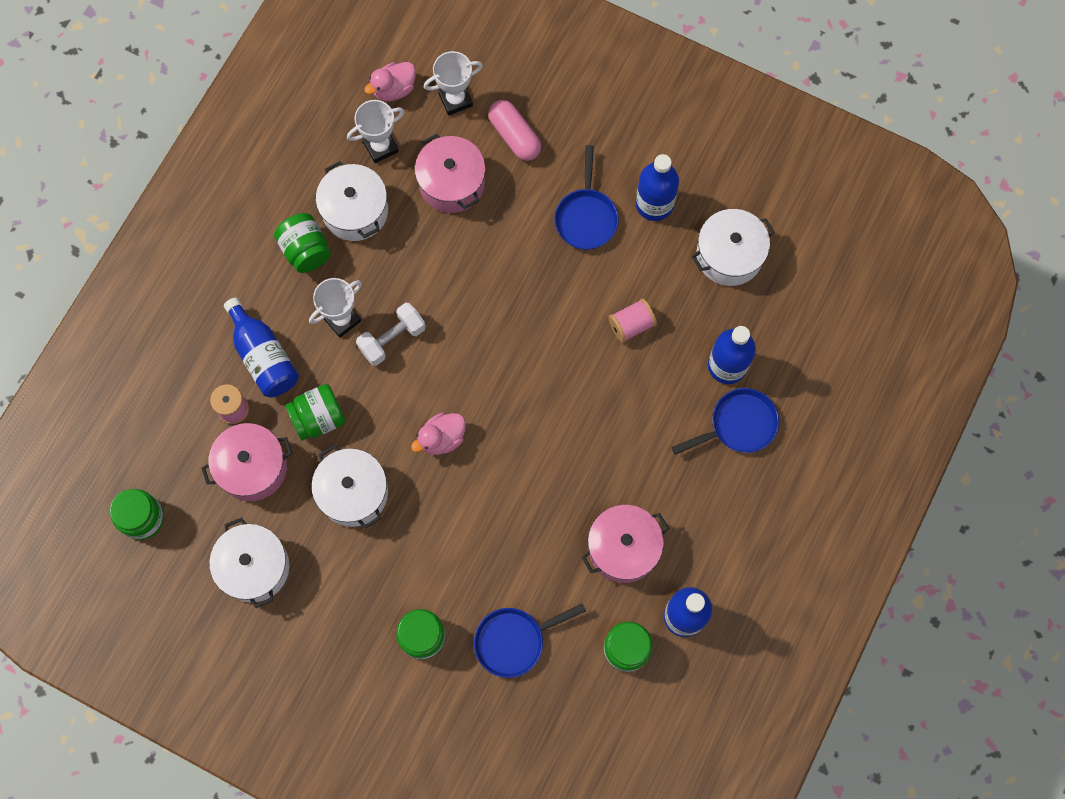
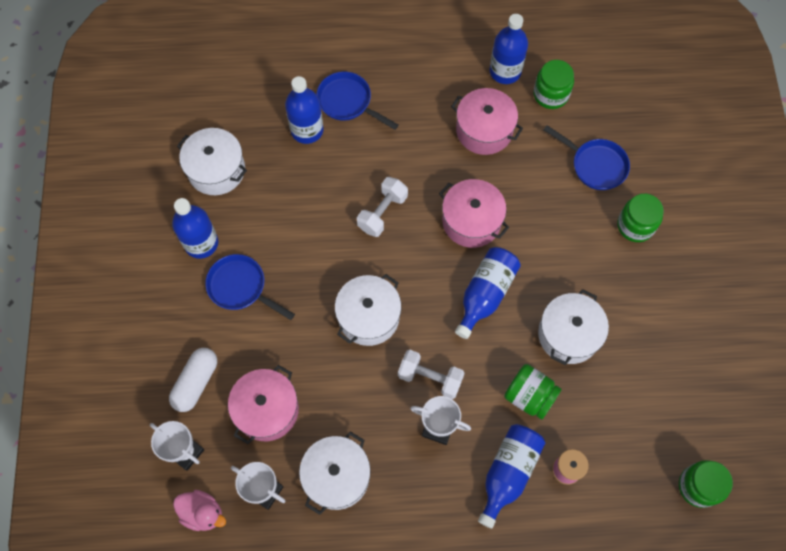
camera: 120 degrees left, 5 degrees down
(252, 467) = (601, 424): pink pot -> pink pot (471, 221)
(254, 567) = (672, 373): white pot -> white pot (368, 317)
(306, 250) = (396, 497): green jar -> none
(442, 438) = (485, 294): pink duck -> blue bottle
(514, 136) = (196, 382): pink capsule -> white capsule
(586, 217) = (240, 287): blue pan -> blue pan turned 120 degrees counterclockwise
(588, 389) = (382, 212): none -> white dumbbell
(631, 325) = (313, 209): pink spool -> none

